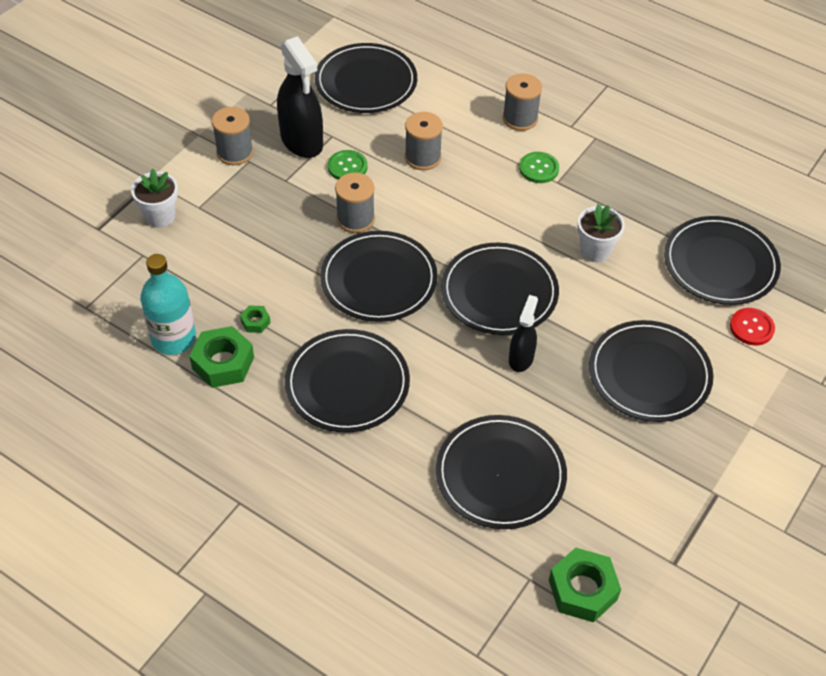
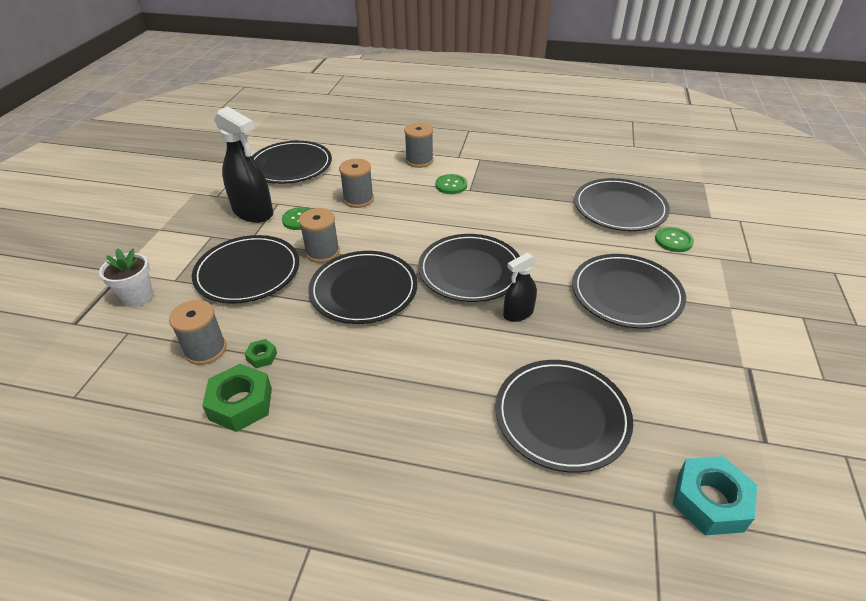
camera: 20 degrees left, 10 degrees down
(173, 338) = (180, 397): turquoise bottle -> none
(235, 152) = (196, 233): grey spool -> grey spool (205, 350)
(347, 384) = (375, 383): black plate -> black plate (247, 272)
(521, 358) = (518, 313): black spray bottle -> black spray bottle turned 120 degrees counterclockwise
(582, 590) = (710, 501): green nut -> turquoise nut
(595, 251) = (526, 223): white flower pot -> none
(751, 327) = (673, 241): red button -> green button

